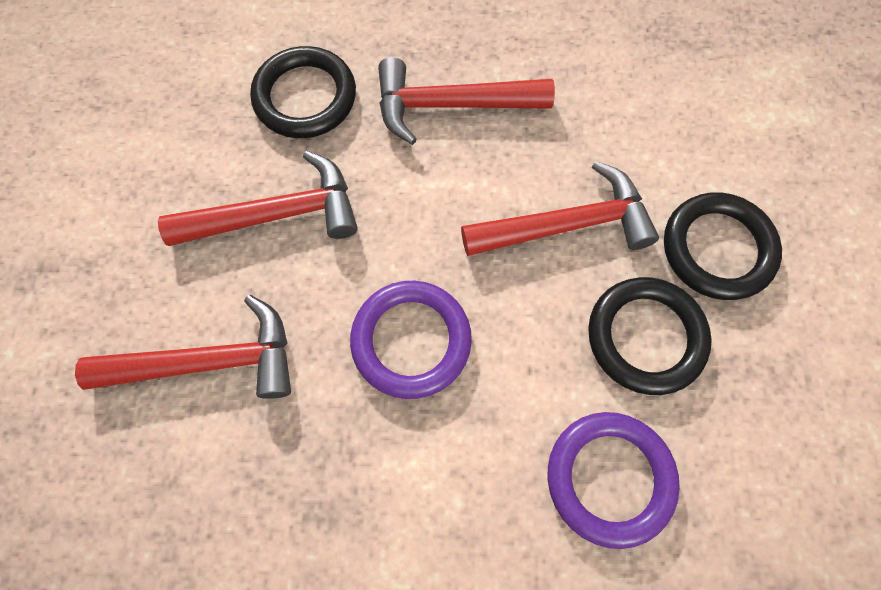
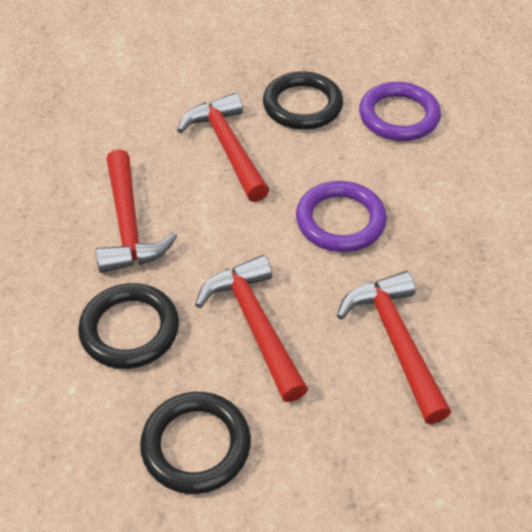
camera: 100 degrees left, 20 degrees down
(717, 249) = (230, 76): black ring -> black ring (196, 445)

